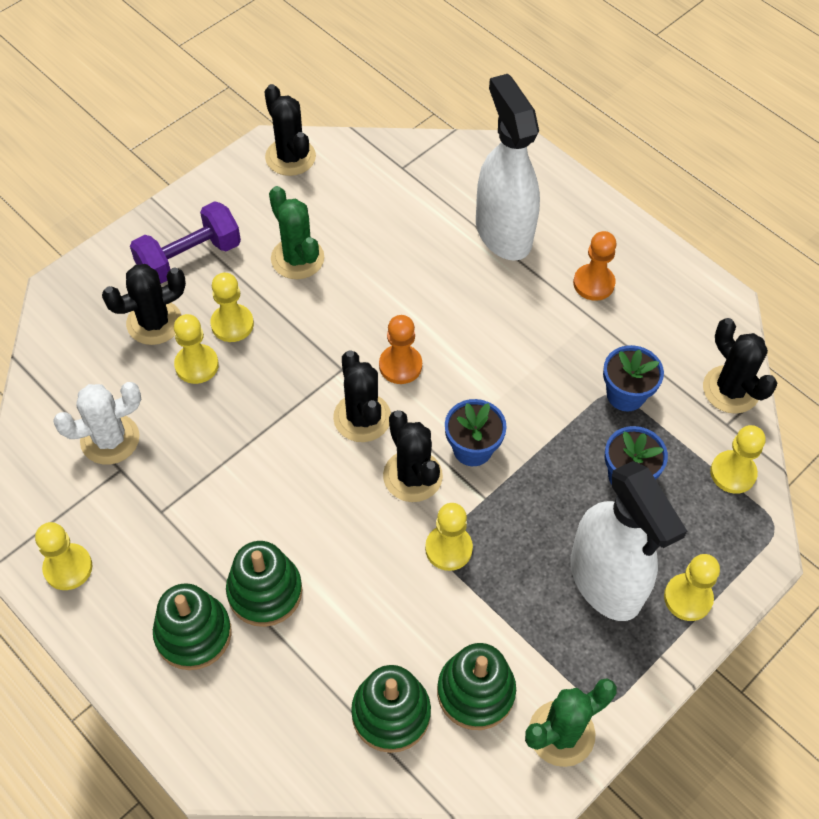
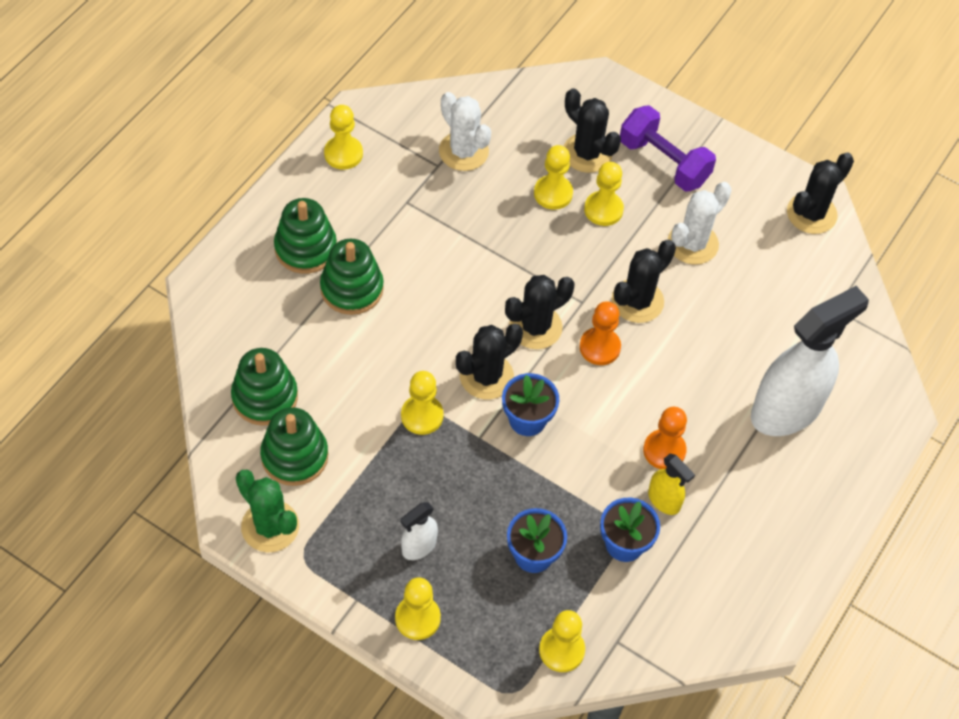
camera: 75 degrees right, 0 degrees up
(297, 258) = (692, 244): green cactus -> white cactus
(584, 351) = (664, 500): none -> yellow spray bottle
(593, 283) = (750, 500): orange pawn -> orange pawn (664, 450)
(606, 581) = (419, 546): white spray bottle -> white spray bottle, size x0.45
(730, 390) = (659, 642): black cactus -> black cactus (637, 301)

